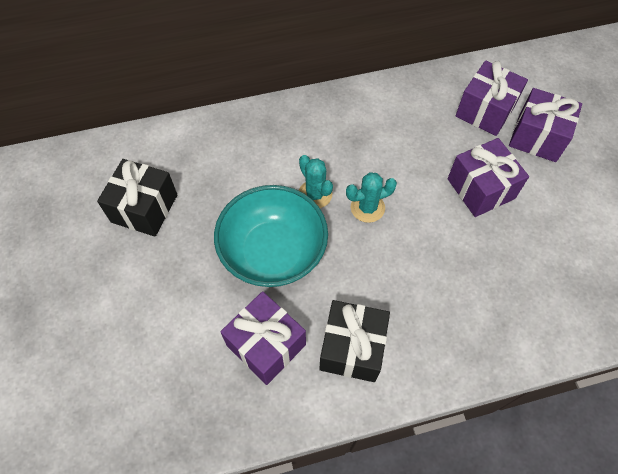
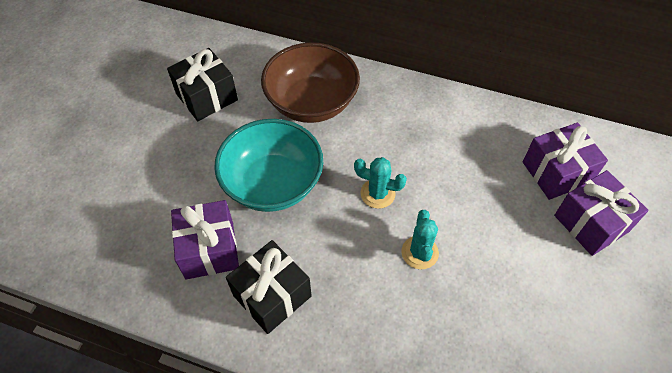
camera: 35 degrees right, 5 degrees down
(248, 159) = (311, 102): none -> brown bowl
(315, 194) = (342, 158): turquoise cactus -> turquoise cactus (419, 252)
(480, 189) = (494, 236): purple gift -> none

